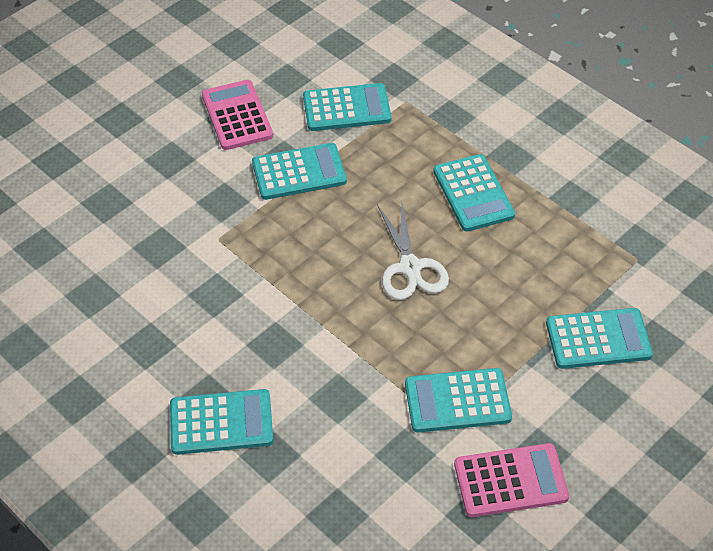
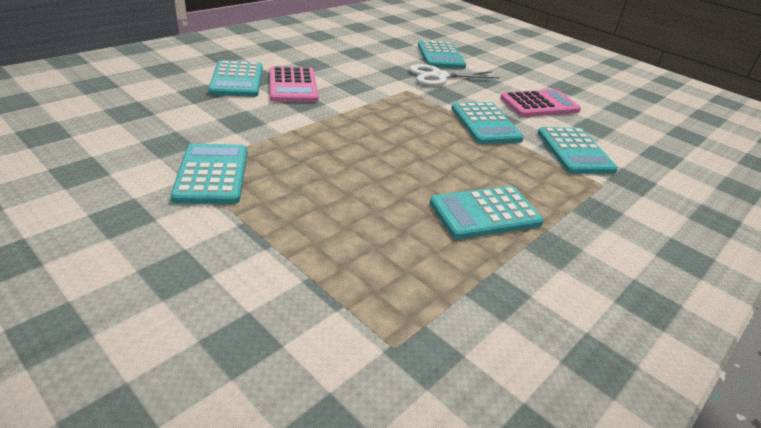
camera: 85 degrees right, 15 degrees down
(410, 267) = (379, 165): white scissors -> white scissors (439, 77)
(510, 481) = (101, 194): pink calculator -> pink calculator (293, 85)
(598, 339) = (260, 283): turquoise calculator -> turquoise calculator (440, 56)

